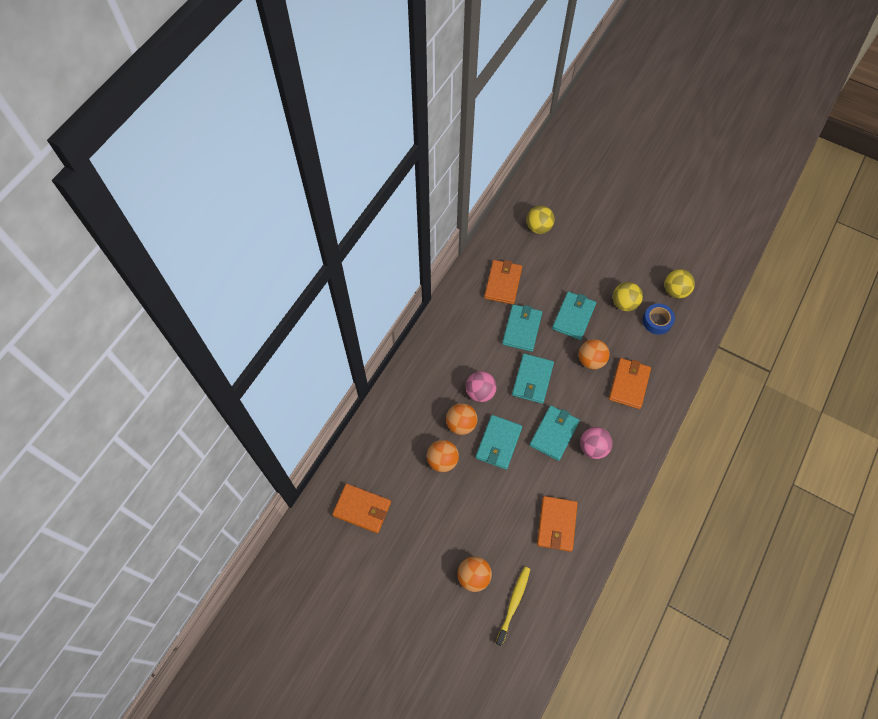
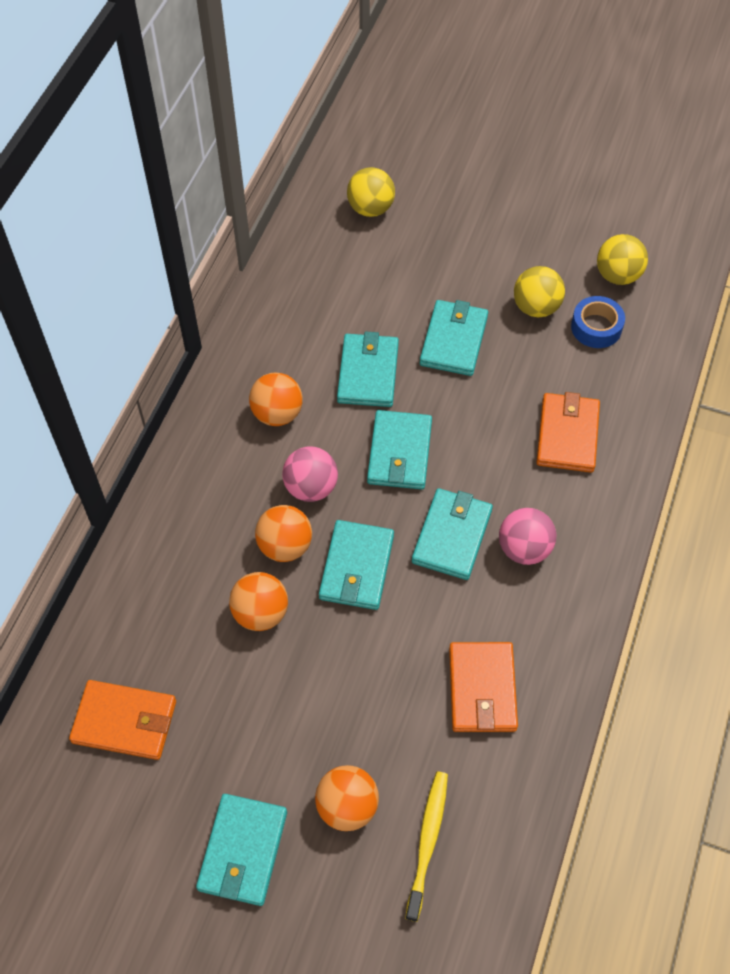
camera: 10 degrees left, 5 degrees down
(415, 591) = (243, 851): none -> turquoise wallet
(503, 283) = (323, 304): orange wallet -> none
(591, 360) = (495, 406): orange ball -> orange ball (277, 414)

